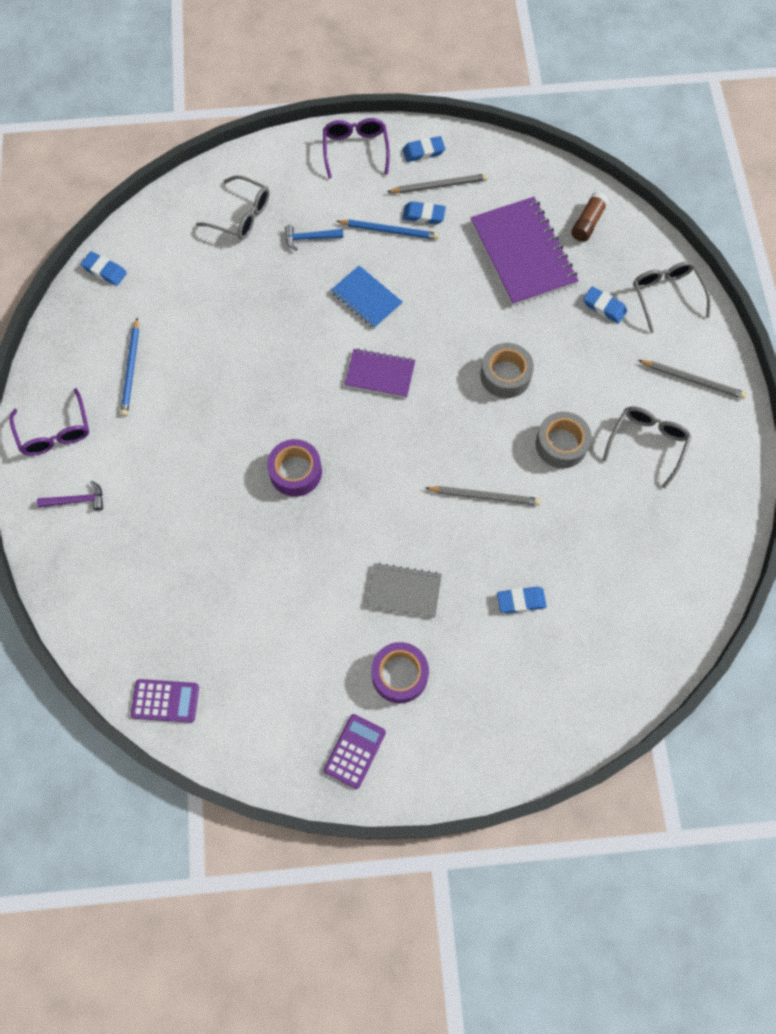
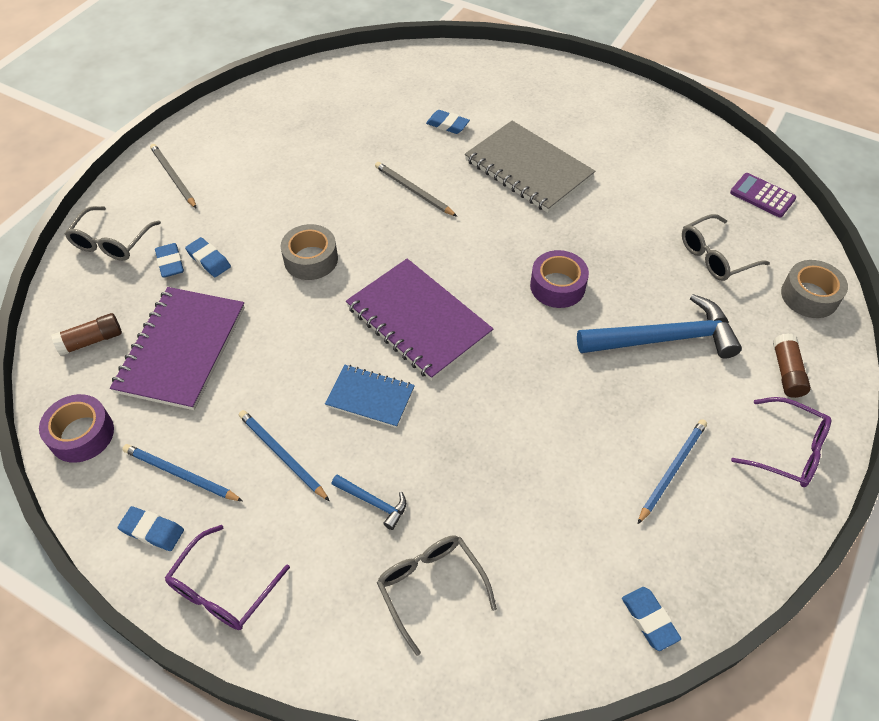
camera: 145 degrees left, 15 degrees down
(55, 432) = (788, 450): purple glasses -> purple glasses turned 105 degrees clockwise
(77, 500) = (787, 372): purple hammer -> brown glue stick
(185, 474) = (664, 338): none -> blue hammer
(354, 751) = (631, 110): purple calculator -> none
(366, 298) = (370, 397): blue notebook -> blue notebook turned 60 degrees counterclockwise
(380, 374) = (418, 321): purple notebook -> purple notebook, size x1.77
(399, 674) = (569, 130): purple tape -> purple tape (81, 434)
(404, 591) = (528, 169): grey notebook -> grey notebook, size x1.77
(423, 215) = (231, 450): blue eraser -> blue eraser (209, 260)
(439, 185) = (180, 474): grey pencil -> blue pencil
(561, 444) = (320, 191): grey tape -> grey tape (809, 296)
(647, 443) = (257, 159): grey glasses -> grey glasses (715, 256)

